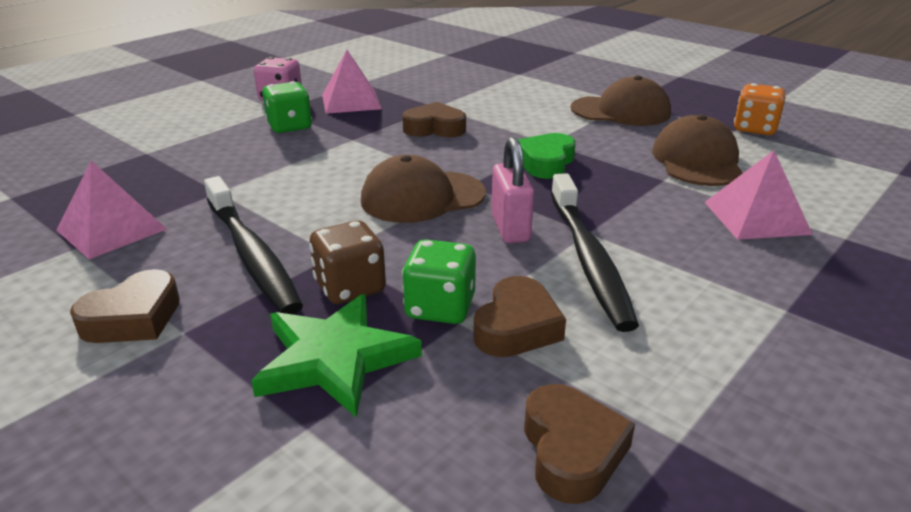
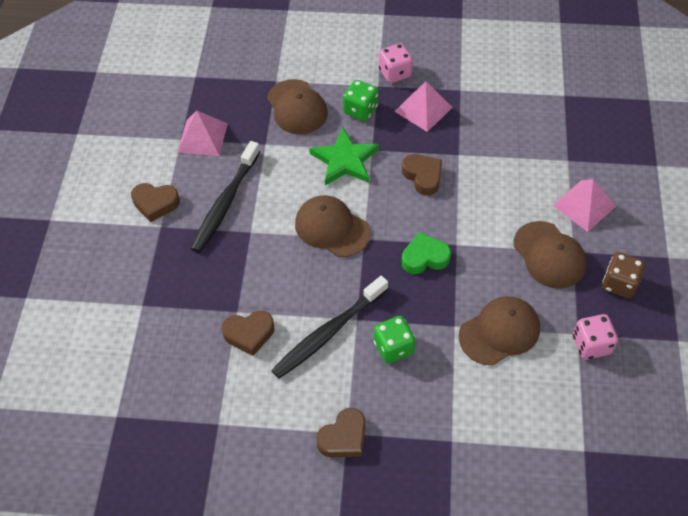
camera: 55 degrees right, 25 degrees up
(210, 155) = (297, 107): none -> brown cap
(335, 359) = (182, 286): green star -> green star (345, 160)
(350, 287) = (230, 257): brown dice -> brown dice (619, 284)
(440, 308) = (241, 298): green dice -> green dice (393, 347)
(510, 228) = (331, 284): pink padlock -> none
(571, 451) = (188, 391): brown heart -> brown heart (343, 437)
(754, 129) = (591, 345): orange dice -> pink dice
(756, 217) = (441, 389): pink pyramid -> pink pyramid (584, 205)

